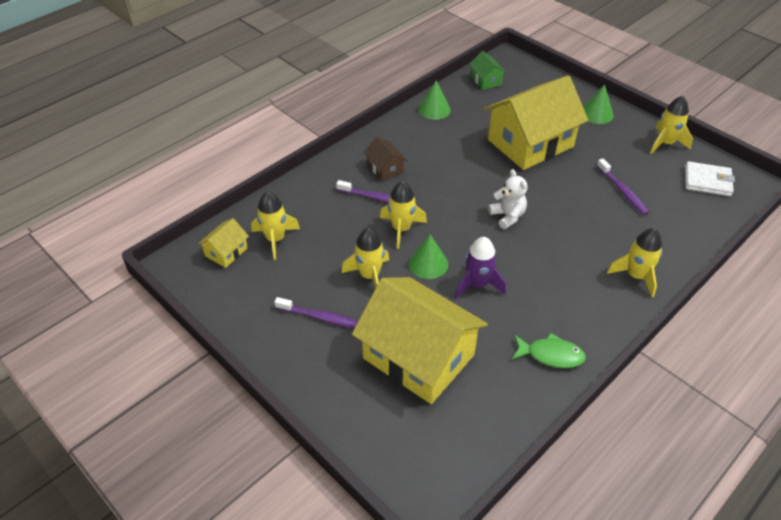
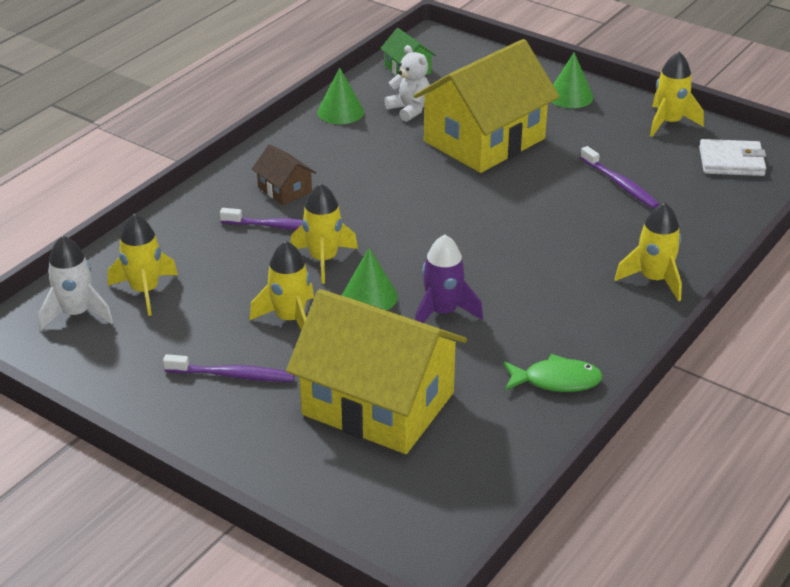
camera: 10 degrees left, 10 degrees down
(226, 252) = (76, 314): yellow house -> white rocket
(507, 216) = (469, 229): white teddy bear -> white teddy bear (409, 109)

